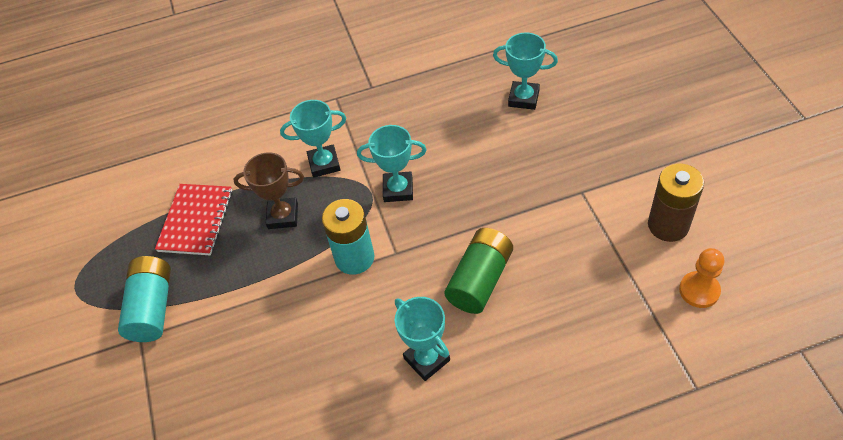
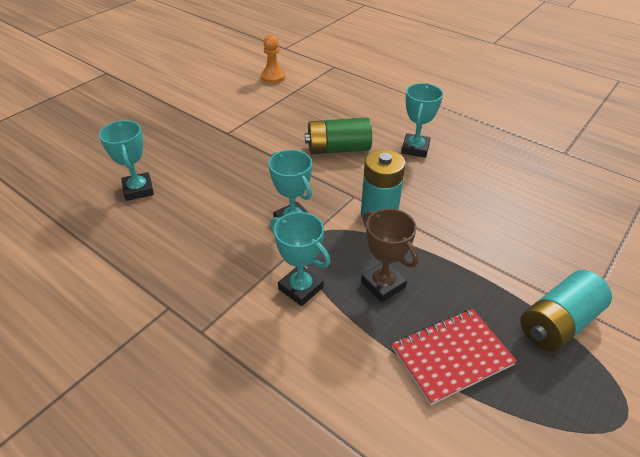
camera: 130 degrees left, 10 degrees down
(668, 225) = (232, 95): brown battery -> none

